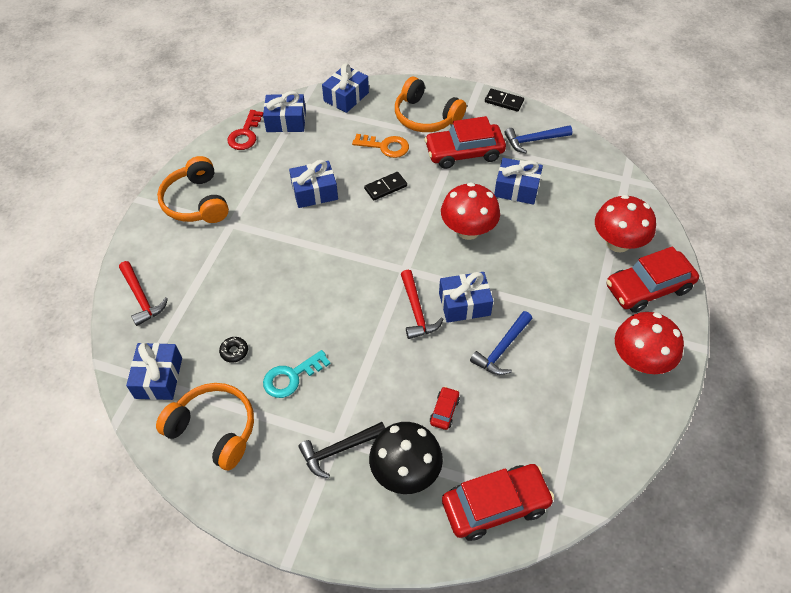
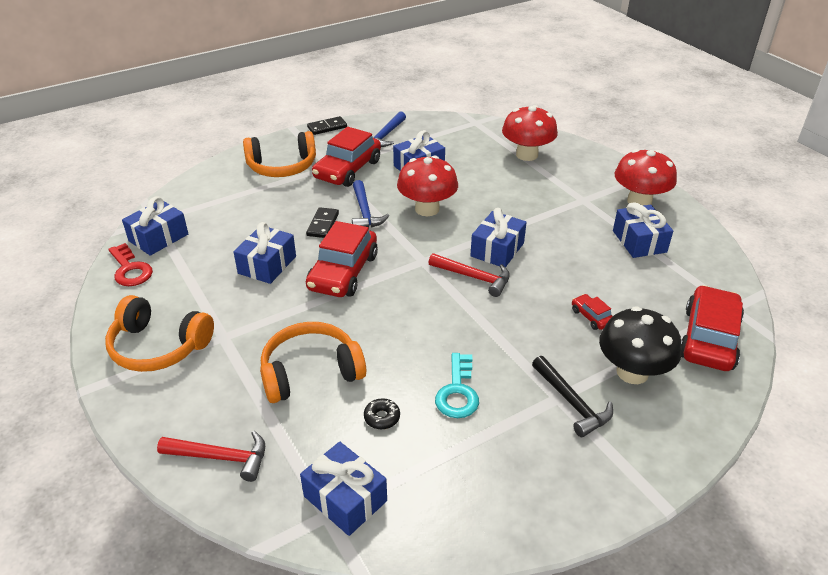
camera: 50 degrees left, 15 degrees down
(214, 429) = (460, 484): orange headphones -> orange headphones (310, 372)
(339, 450) = (572, 402): black hammer -> black hammer turned 45 degrees counterclockwise
(346, 97) = (191, 192): blue gift -> blue gift (639, 241)
(385, 146) = (279, 201): orange key -> none
(502, 349) = (562, 255): blue hammer -> blue hammer (365, 212)
(648, 288) = (581, 165): red car -> red car (343, 272)

